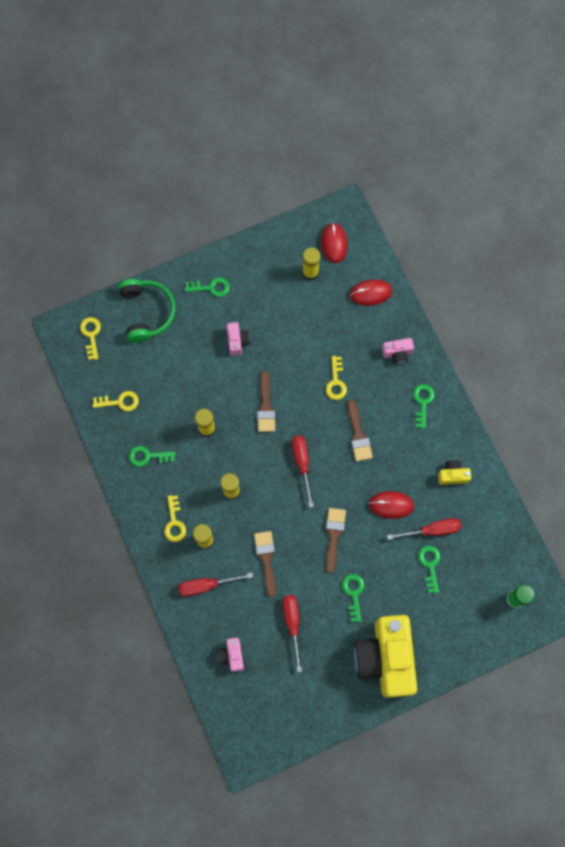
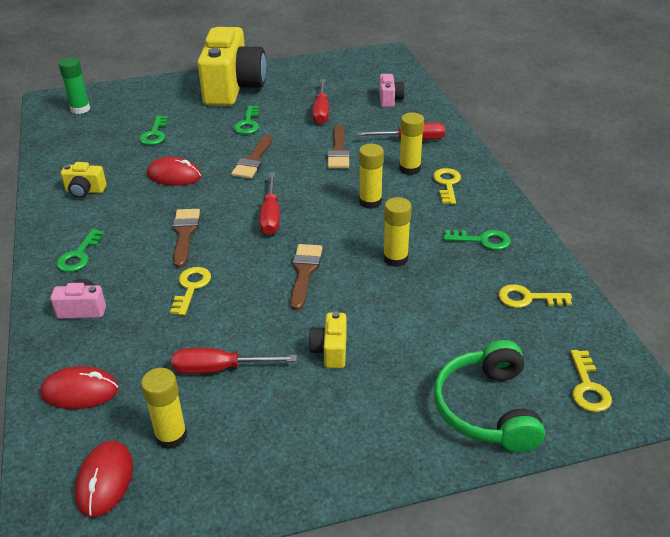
camera: 170 degrees left, 35 degrees down
(211, 287) = (363, 434): green key -> none
(237, 341) = (330, 351): pink camera -> yellow camera
(432, 530) = (137, 155): red screwdriver -> red screwdriver (219, 369)

